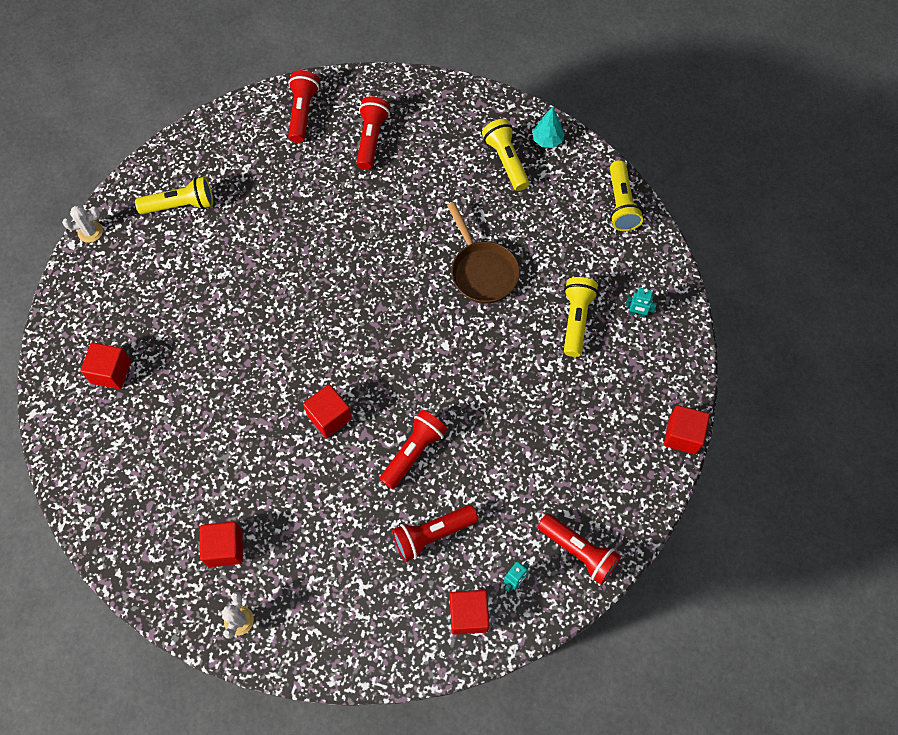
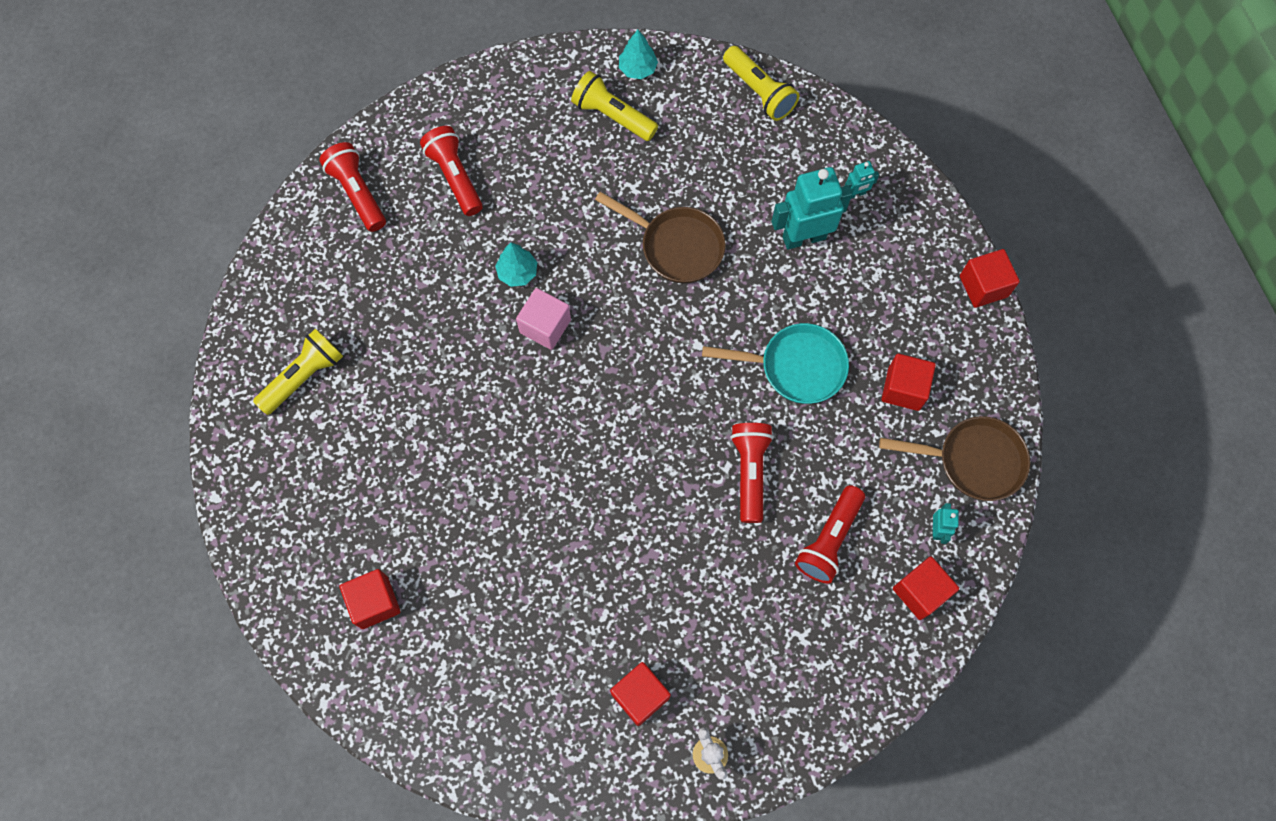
camera: 35 degrees left, 5 degrees up
(90, 232) = (225, 470): white cactus -> none
(329, 417) = (640, 494): red cube -> red cube (903, 389)
(354, 269) = (545, 326): none -> pink cube
(363, 223) = (517, 272): none -> turquoise tree
(501, 403) = (795, 367): none -> turquoise pan
(576, 320) = (804, 237): yellow flashlight -> turquoise robot
(578, 551) = (973, 461): red flashlight -> brown pan

